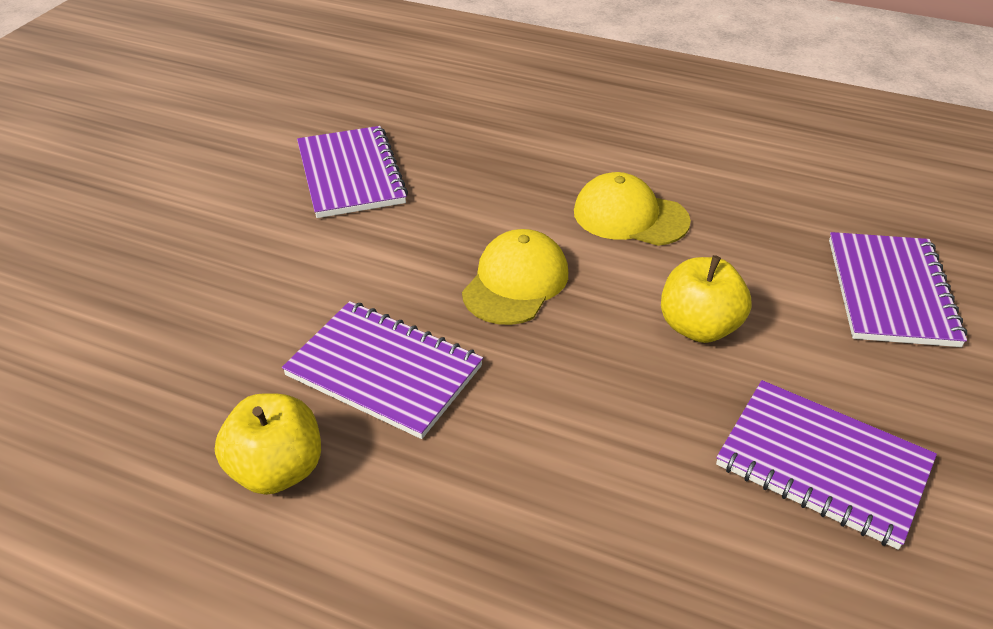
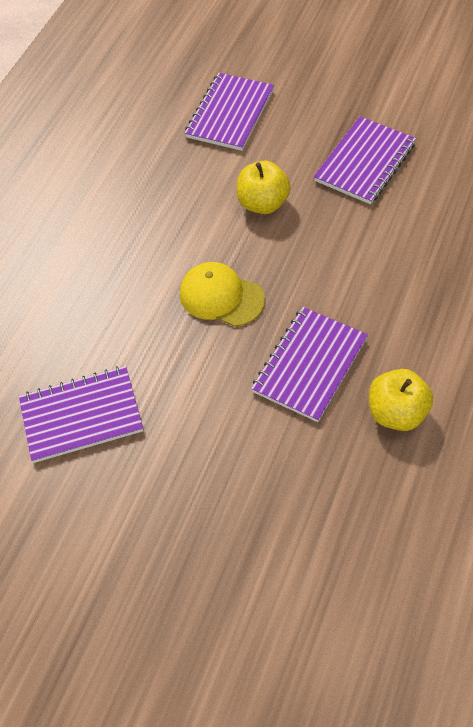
camera: 85 degrees left, 15 degrees up
(630, 216) = (150, 232): yellow cap -> none
(890, 292) = (230, 114): purple notebook -> purple notebook turned 75 degrees counterclockwise

